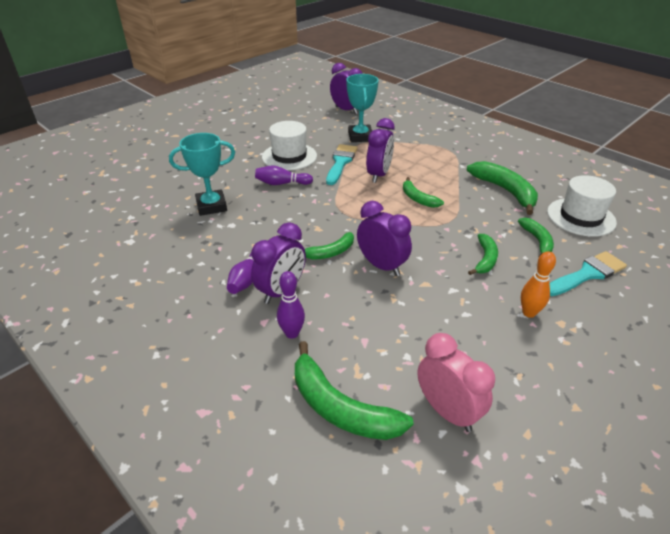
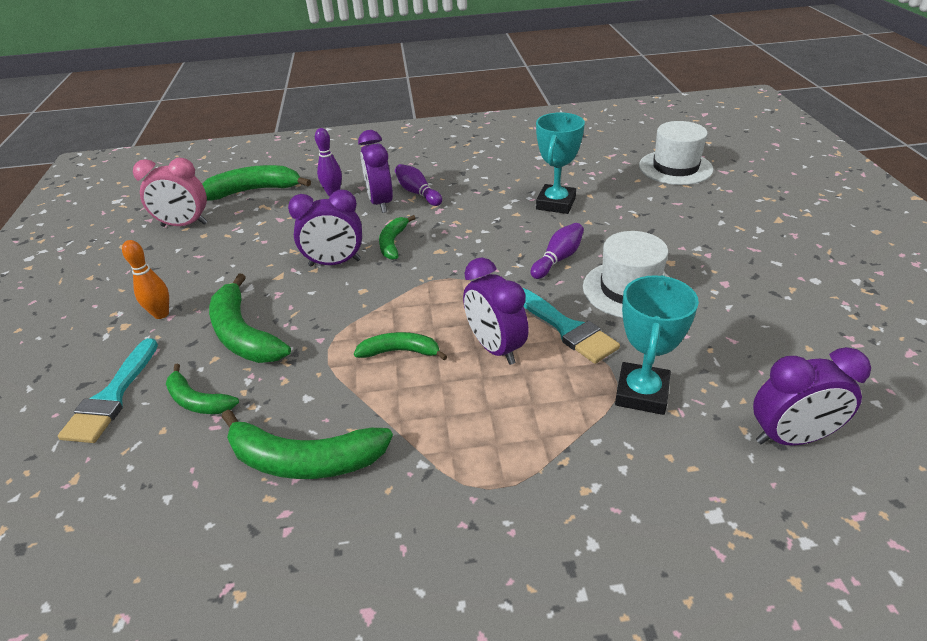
camera: 130 degrees right, 0 degrees up
(360, 137) = (641, 393): turquoise trophy -> turquoise trophy turned 75 degrees clockwise
(485, 259) = (243, 334): green banana -> green banana, size x1.69
(581, 217) = (152, 496): white hat -> white hat (675, 167)

